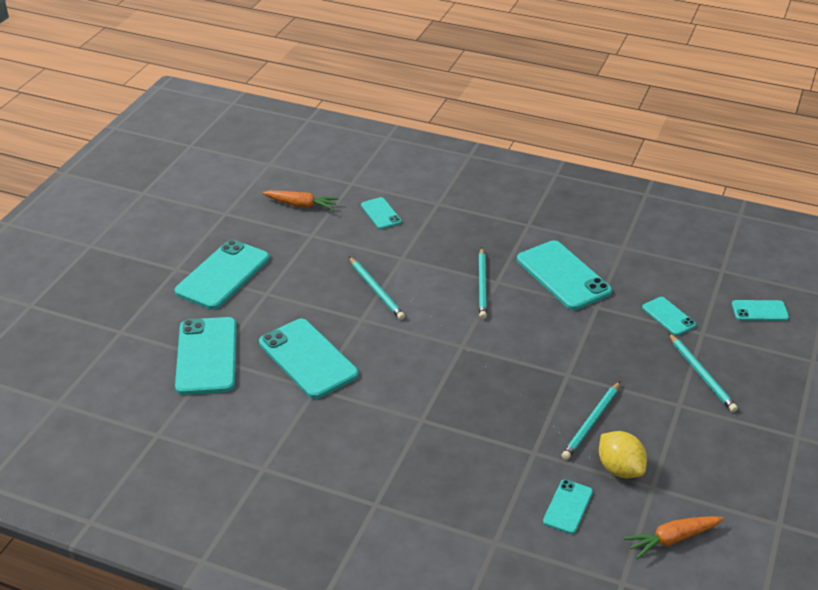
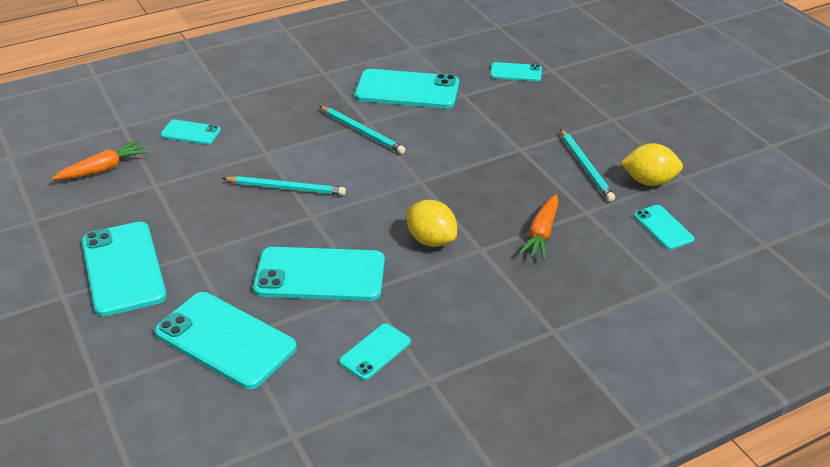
camera: 50 degrees left, 0 degrees up
(402, 389) = (431, 240): none -> yellow lemon
(672, 539) = (744, 198): orange carrot -> orange carrot (541, 234)
(701, 374) = (593, 93): turquoise pencil -> none
(759, 311) = (559, 36): turquoise phone -> turquoise phone (375, 352)

